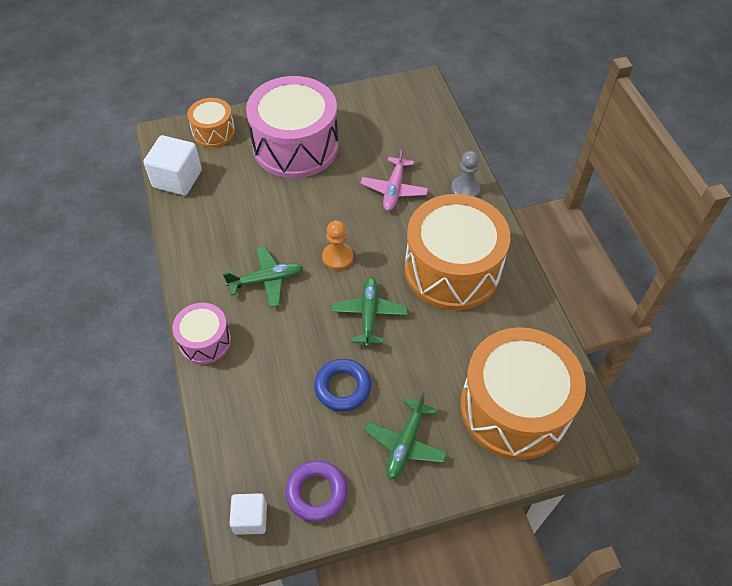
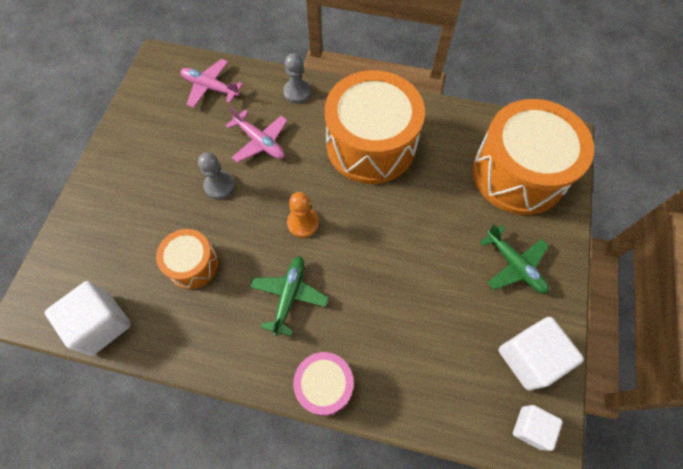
camera: 60 degrees left, 10 degrees up
(213, 132) = (66, 259): orange drum -> orange drum (193, 264)
(295, 146) = (148, 193): pink drum -> none
(317, 493) = (529, 358): purple ring -> white cube
(333, 185) = (219, 186): none -> grey pawn
(342, 387) = (439, 286): blue ring -> none
(369, 314) = (378, 228): green plane -> none
(421, 130) = (210, 87): none -> pink plane

